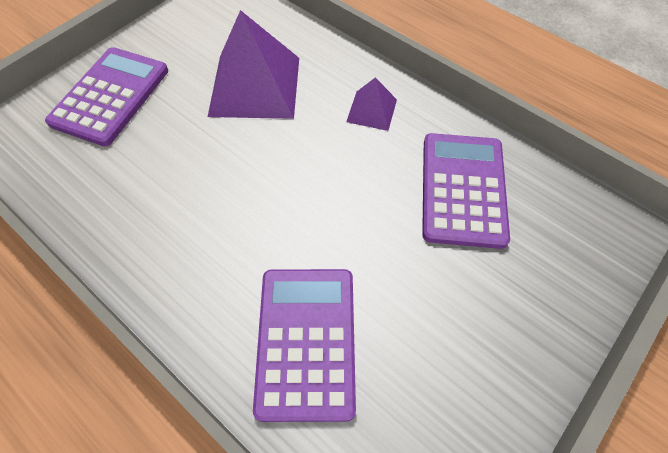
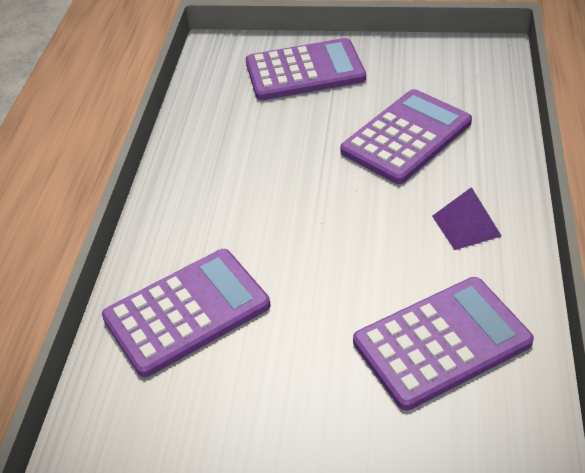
camera: 60 degrees right, 15 degrees down
(255, 86) = (406, 137): purple pyramid -> purple calculator

